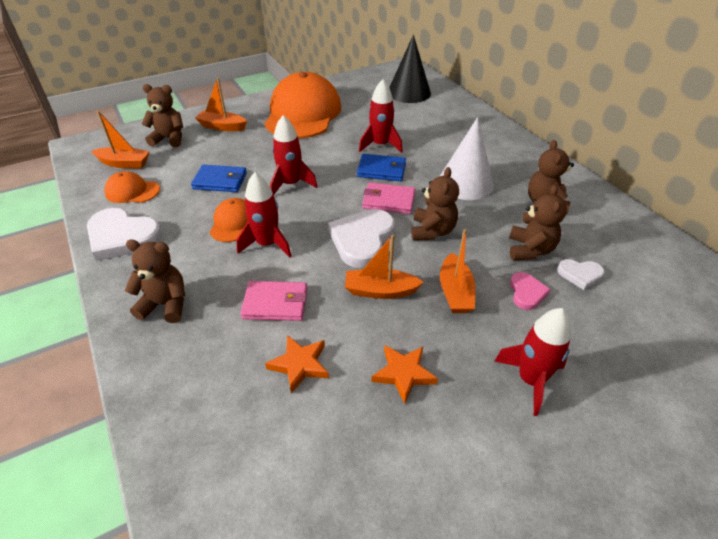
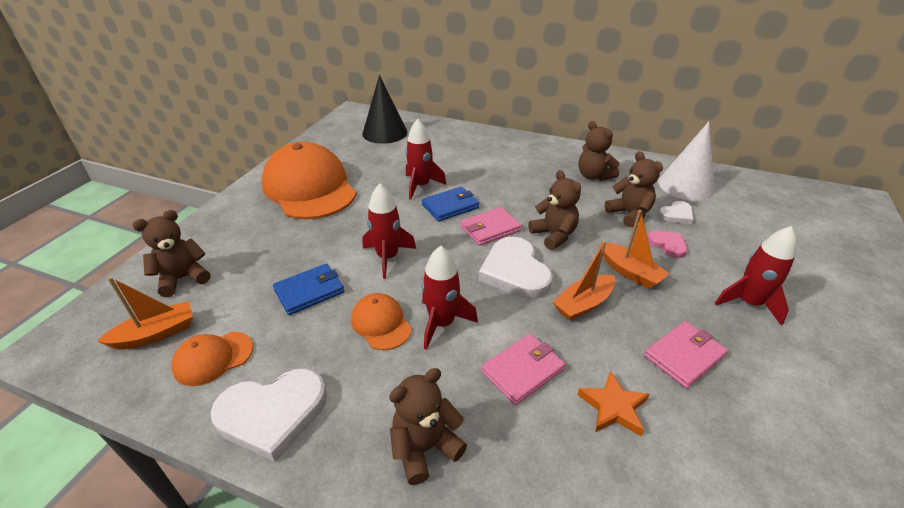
camera: 40 degrees left, 5 degrees down
(222, 127) = (234, 237): orange boat -> none
(403, 374) = (684, 356): orange star -> pink wallet
(465, 183) = (525, 187): white cone -> white cone (685, 185)

